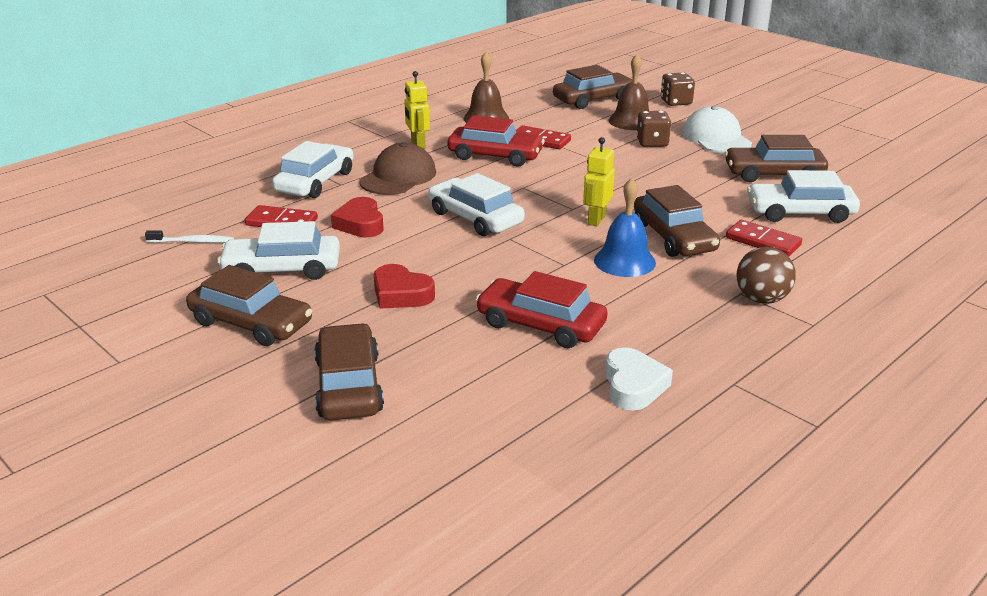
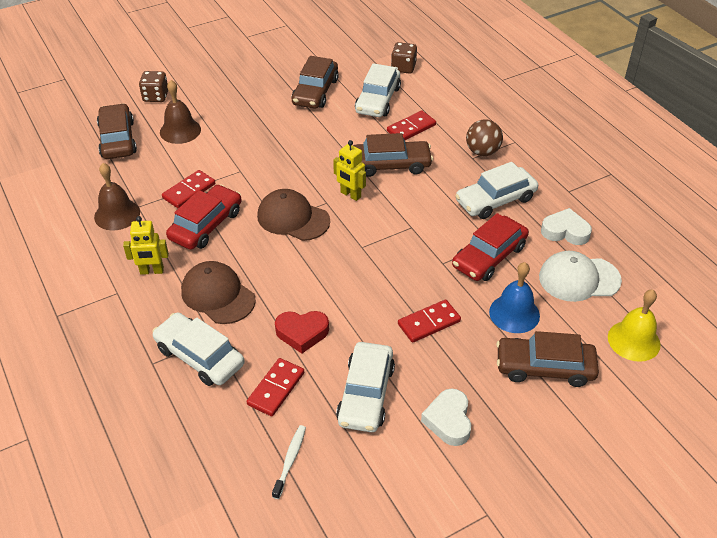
camera: 75 degrees left, 15 degrees up
(251, 323) = (448, 420): brown car -> white heart
(401, 294) = (429, 323): red heart -> red domino
(424, 466) = (633, 340): none -> yellow bell
(475, 218) = (320, 259): white car -> white car (495, 200)
(533, 194) = (293, 218): none -> brown cap
(624, 261) = (416, 196): blue bell -> blue bell (514, 313)
(652, 142) = (230, 131): brown dice -> brown dice (403, 67)
(716, 138) = (239, 98): white cap -> white cap (579, 279)

